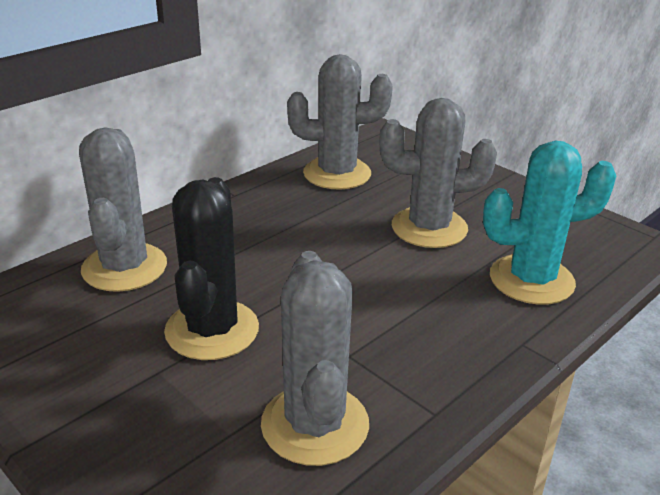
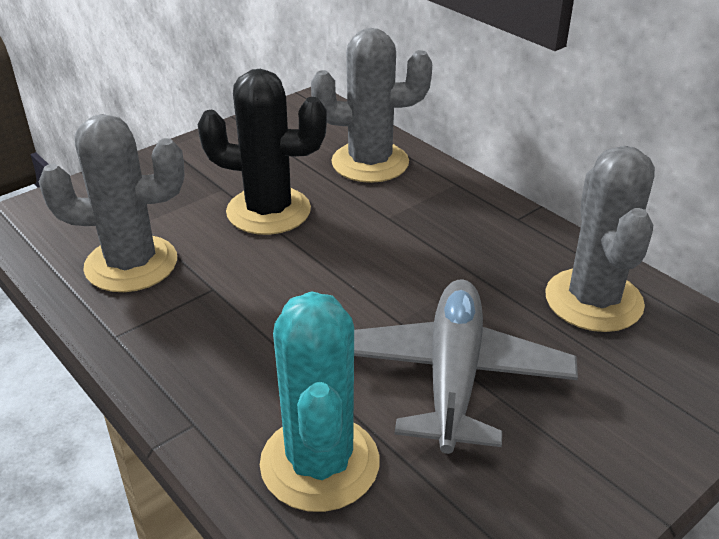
camera: 95 degrees right, 5 degrees up
(429, 228) = (453, 376): grey cactus -> grey plane

